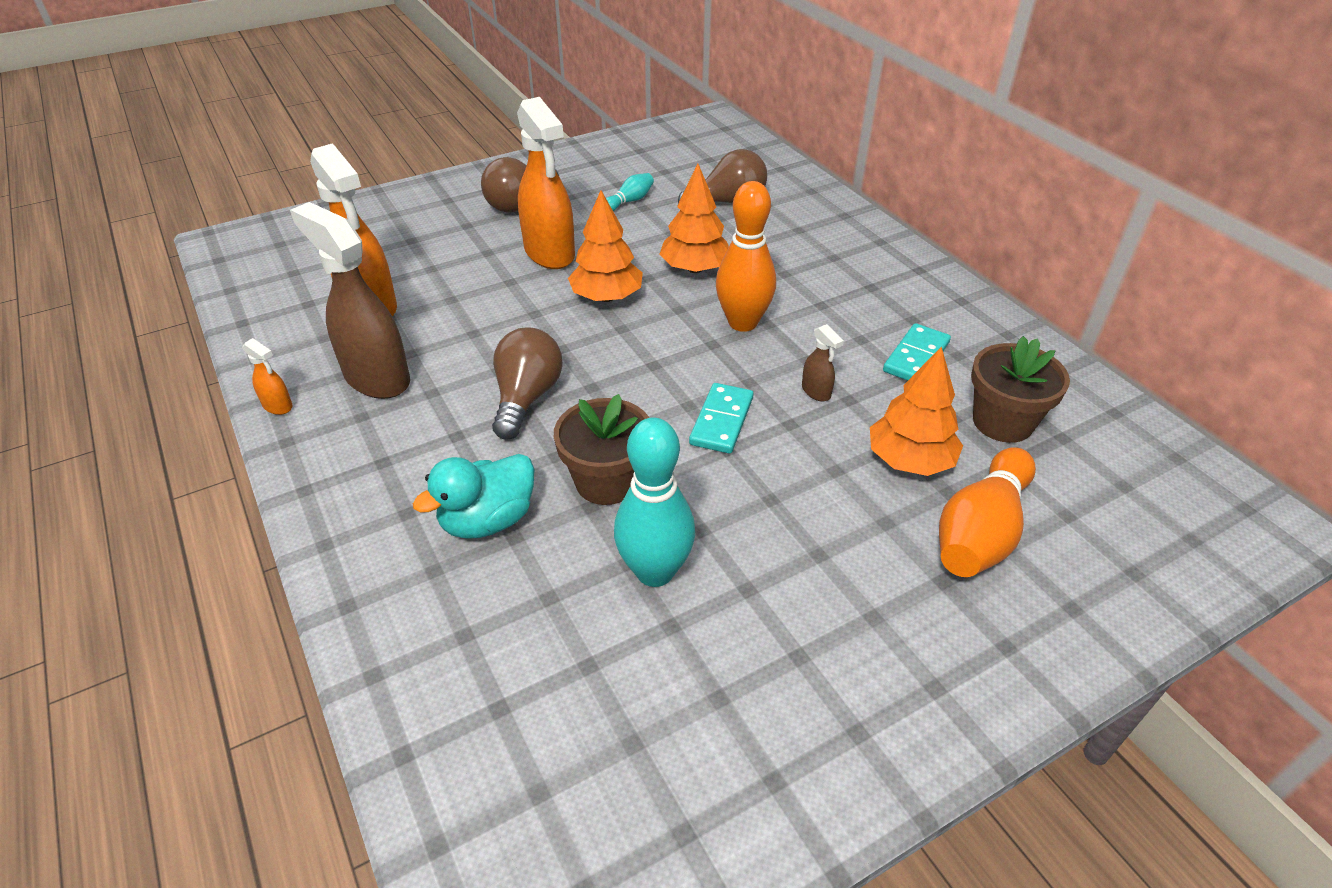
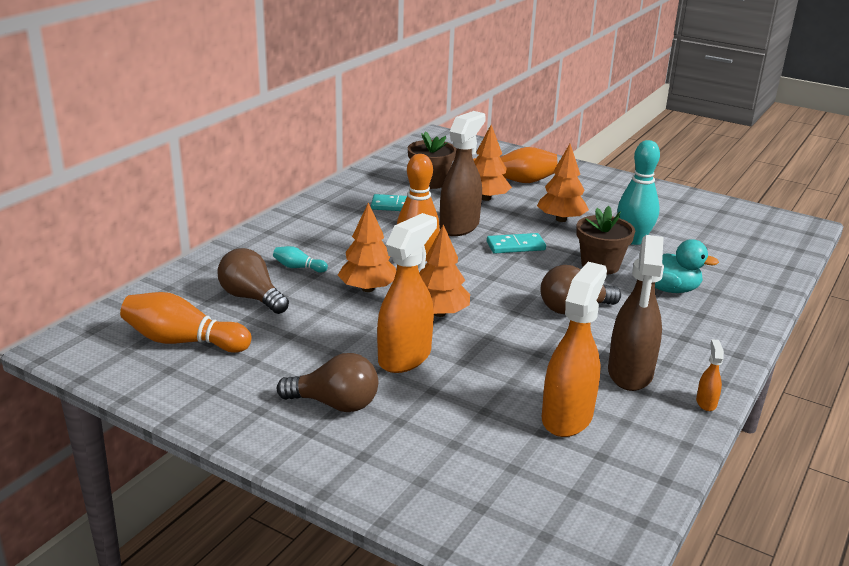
camera: 120 degrees left, 15 degrees down
(629, 201) = (284, 344): turquoise bowling pin -> turquoise bowling pin (298, 267)
(677, 161) = (183, 341): none -> orange bowling pin
(783, 516) = (561, 219): none -> orange tree
(816, 392) = (459, 226): brown spray bottle -> brown spray bottle, size x2.34

